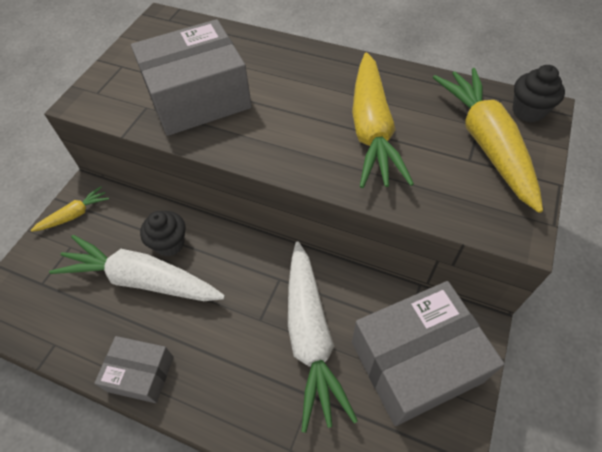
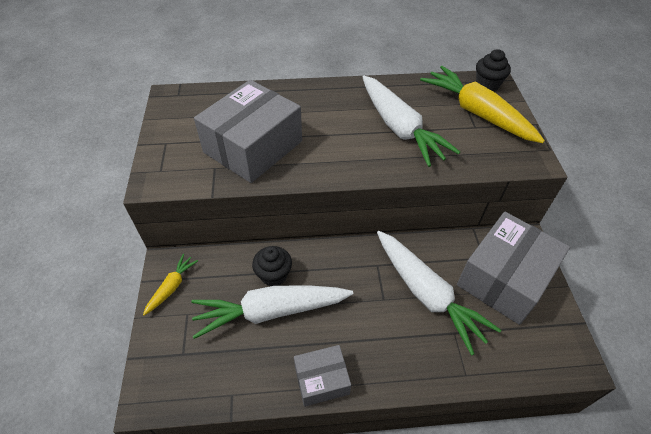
camera: 30 degrees left, 5 degrees down
(372, 130) = (399, 128): yellow carrot -> white carrot

